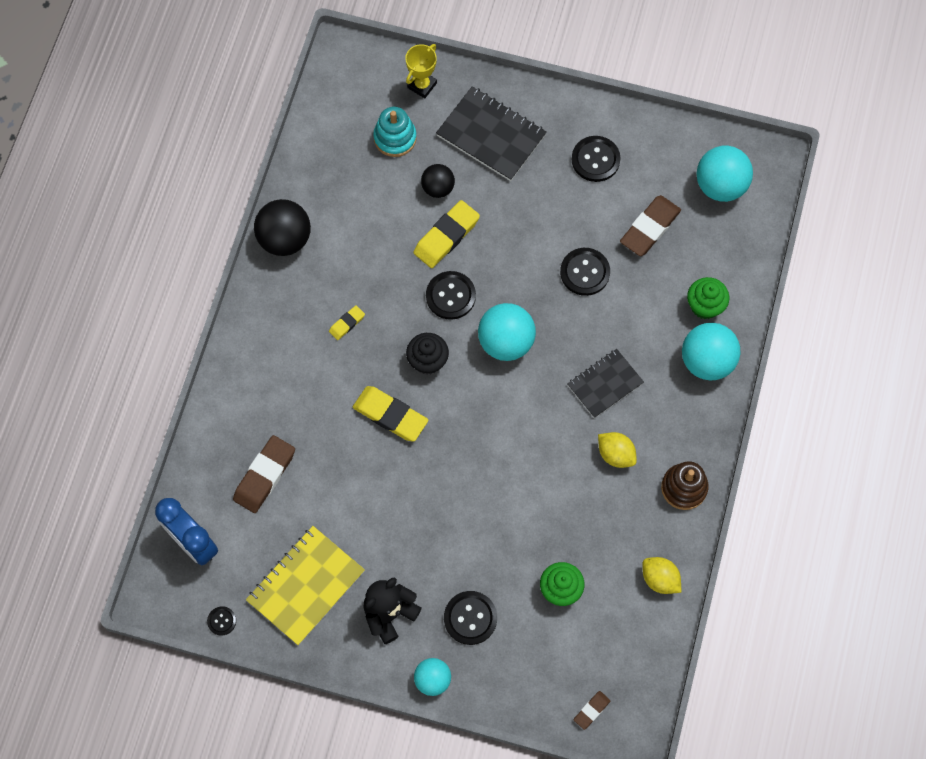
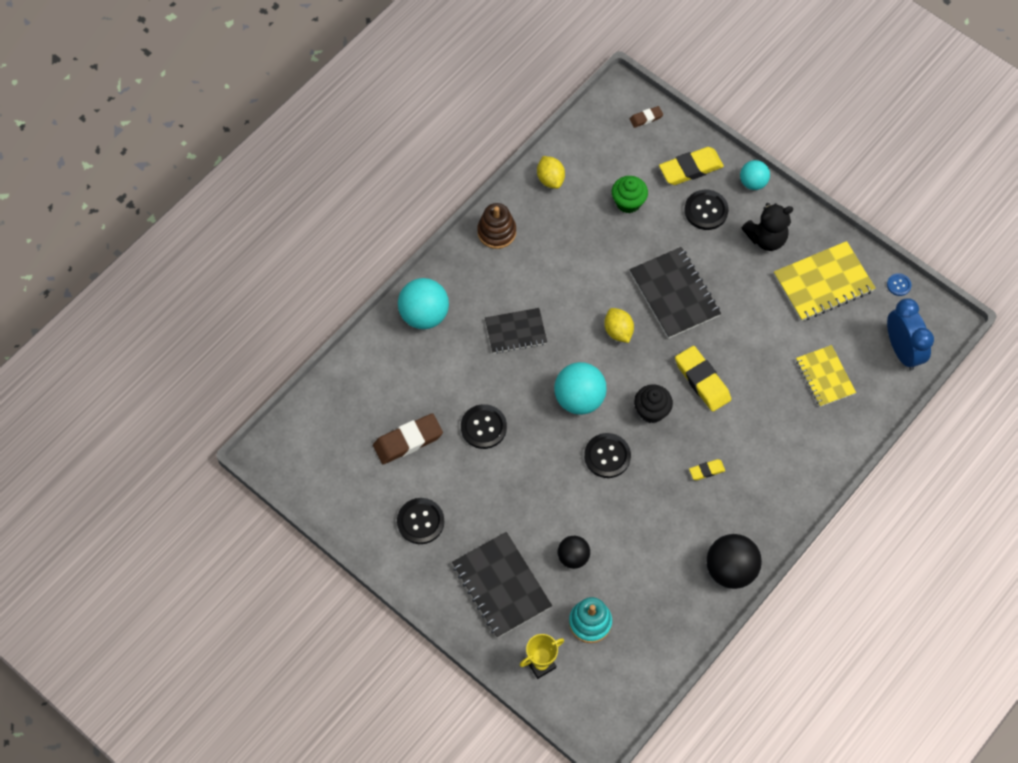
camera: 155 degrees left, 5 degrees down
(221, 621) = (898, 285): black button -> blue button
(265, 476) = (825, 377): brown eraser -> yellow notebook
(446, 236) = (586, 509): yellow eraser -> yellow eraser (690, 168)
(461, 500) = (674, 294): none -> black notebook
(615, 454) = (536, 277): yellow lemon -> yellow lemon (618, 331)
(705, 306) = (400, 358): green cupcake -> none
(720, 185) = (326, 451): turquoise ball -> none

